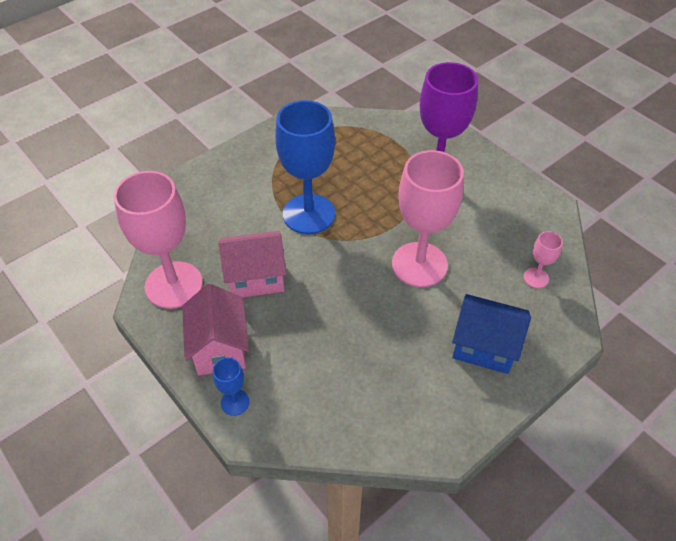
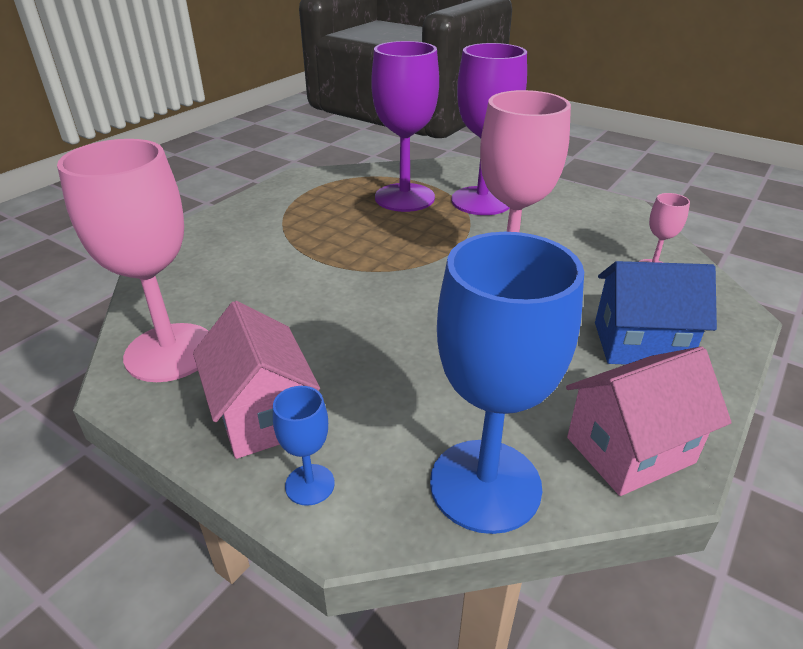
camera: 15 degrees left, 15 degrees down
(256, 278) = (293, 325): pink house -> pink house (630, 450)
(309, 214) = (343, 252): blue goblet -> blue goblet (485, 485)
(375, 159) = (404, 198): none -> purple goblet

